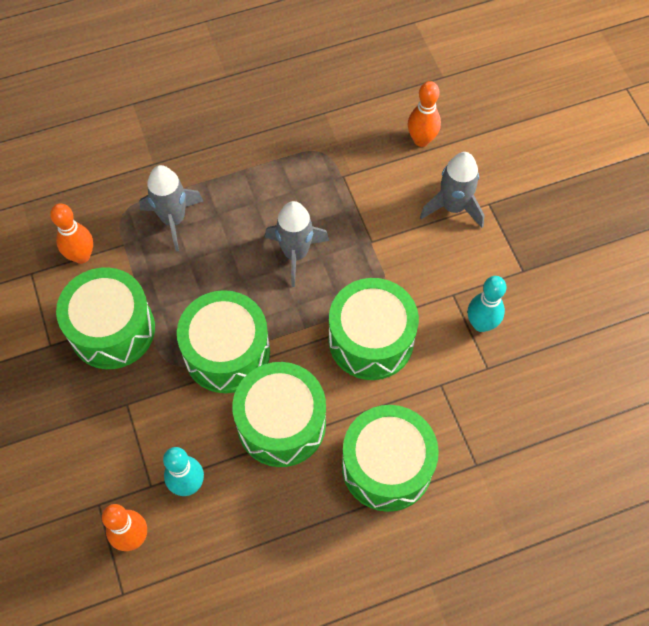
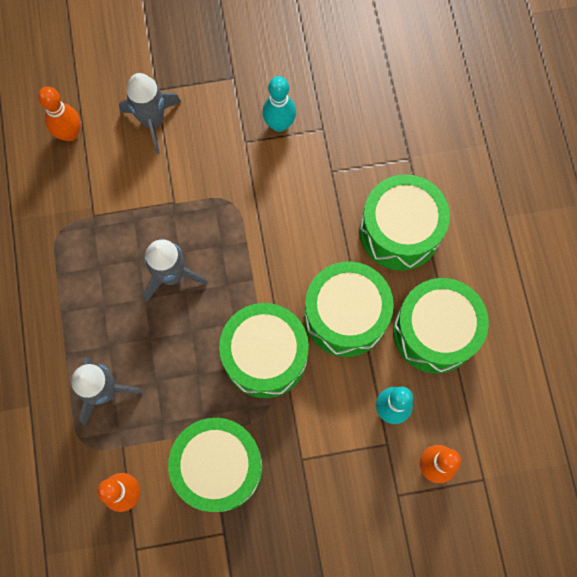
camera: 80 degrees left, 10 degrees up
(371, 340) = (277, 222): green drum -> green drum (434, 332)

